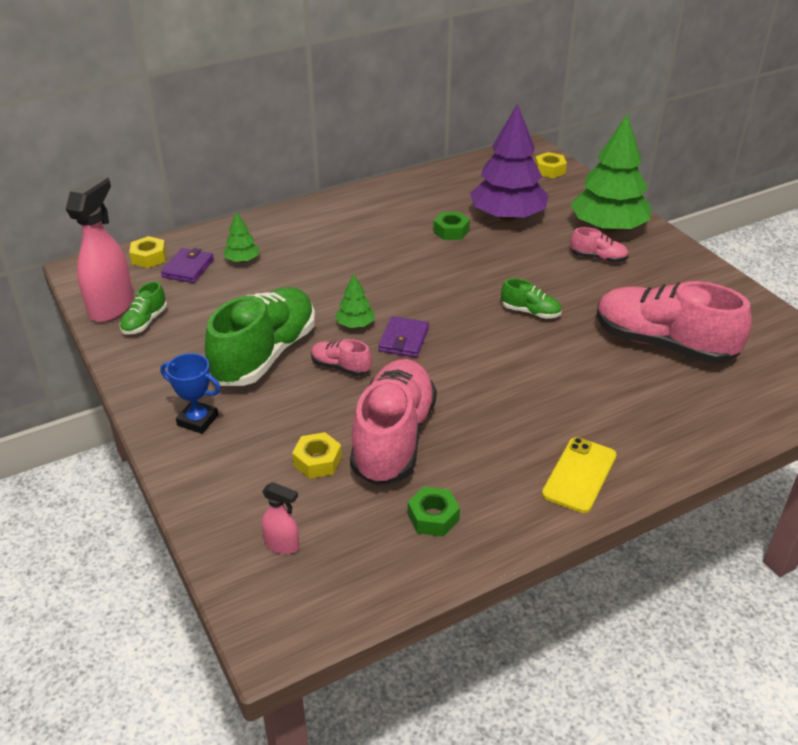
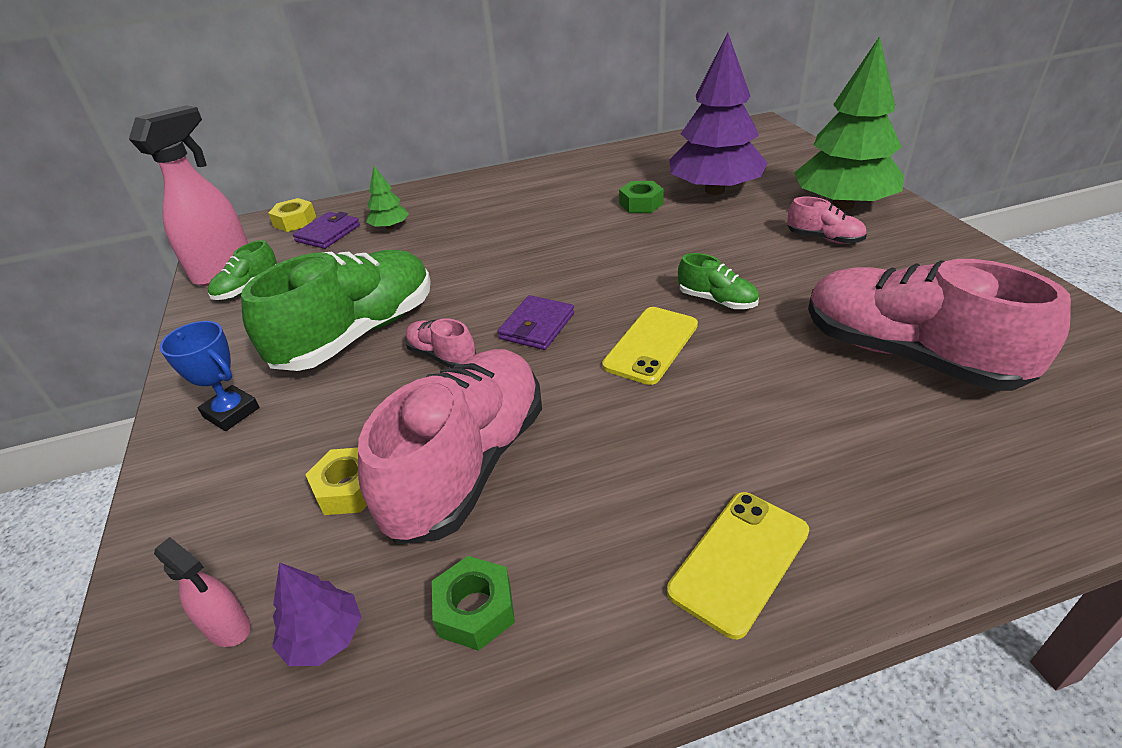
camera: 15 degrees right, 0 degrees up
(347, 542) = (324, 637): none -> purple tree
(355, 324) = (484, 304): green tree -> none
(492, 349) = (651, 345): none -> yellow phone
(549, 170) = (778, 144): yellow nut -> none

